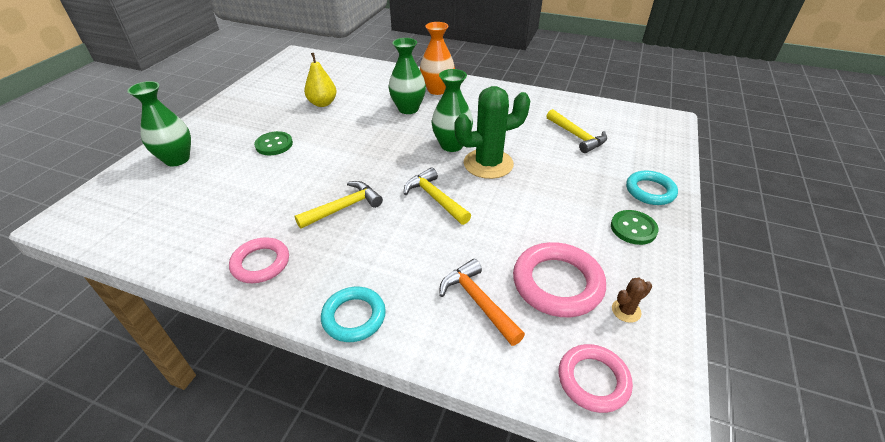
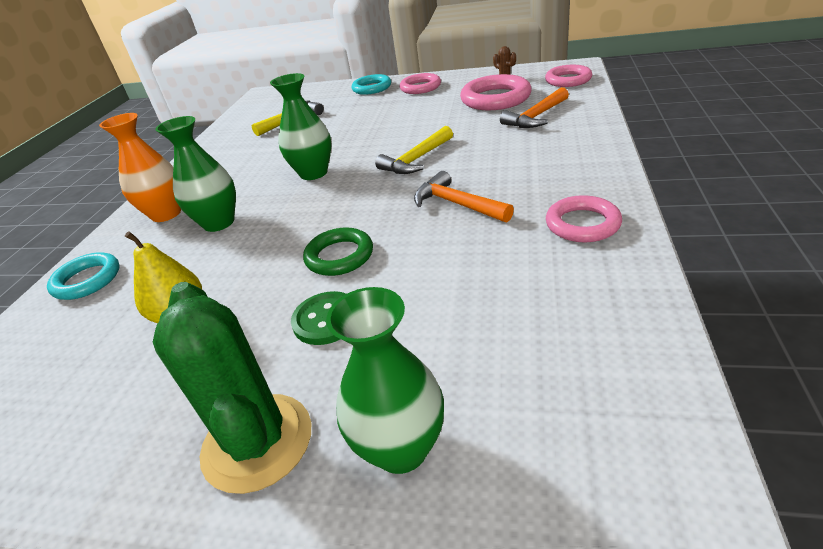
camera: 95 degrees left, 5 degrees down
(327, 151) = (339, 256): none -> green ring
(344, 207) = (457, 204): yellow hammer -> orange hammer
(354, 317) = (598, 154): turquoise ring -> turquoise ring (87, 280)
(488, 164) = (347, 148): green cactus -> green cactus (257, 442)
(633, 228) = (420, 87): green button -> pink ring

